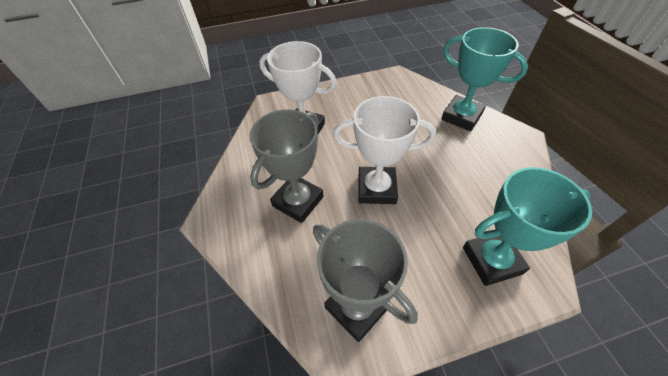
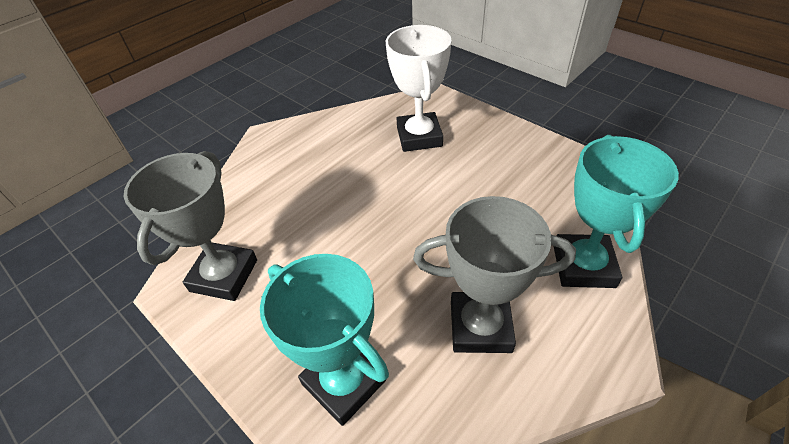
camera: 60 degrees right, 5 degrees down
(298, 201) = (320, 178): grey trophy -> grey trophy (480, 326)
(376, 188) = (380, 229): white trophy -> none

